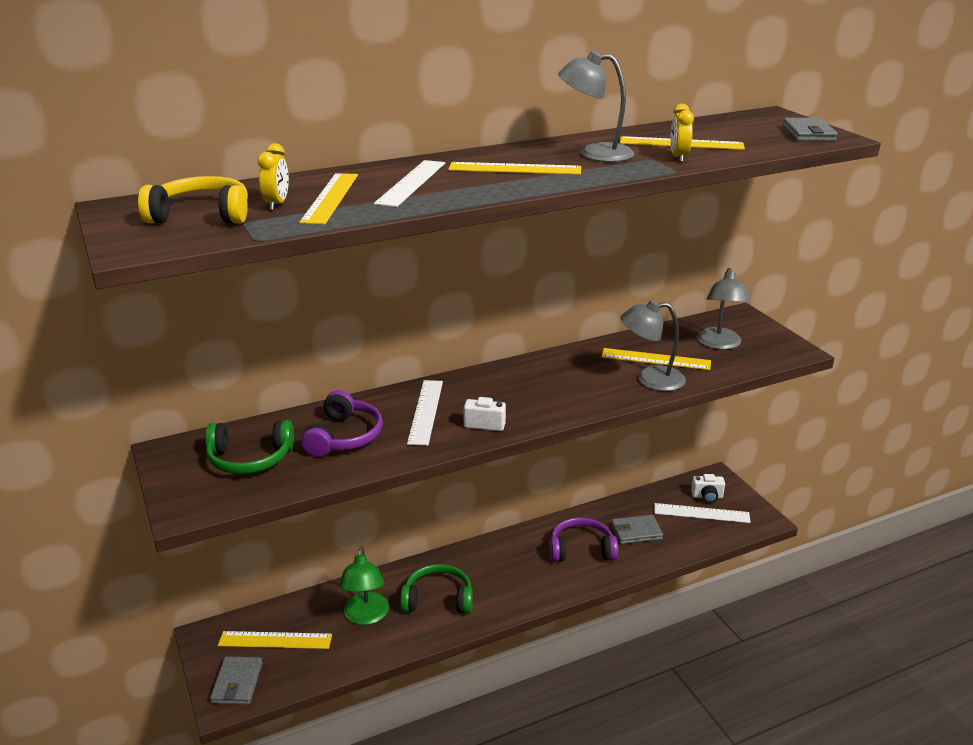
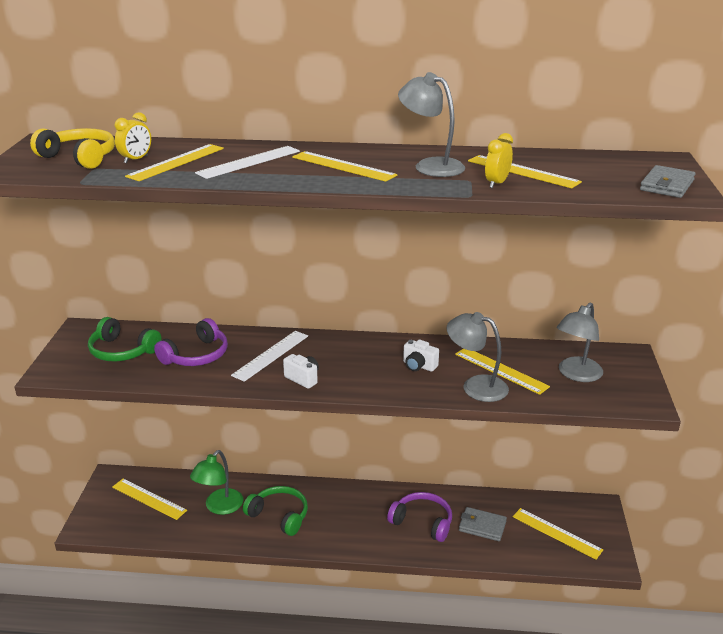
camera: 30 degrees right, 0 degrees up
(237, 683) = (102, 518): grey wallet -> none
(701, 513) = (556, 533): white ruler -> yellow ruler
(707, 496) = (575, 521): white camera -> white camera (419, 366)

